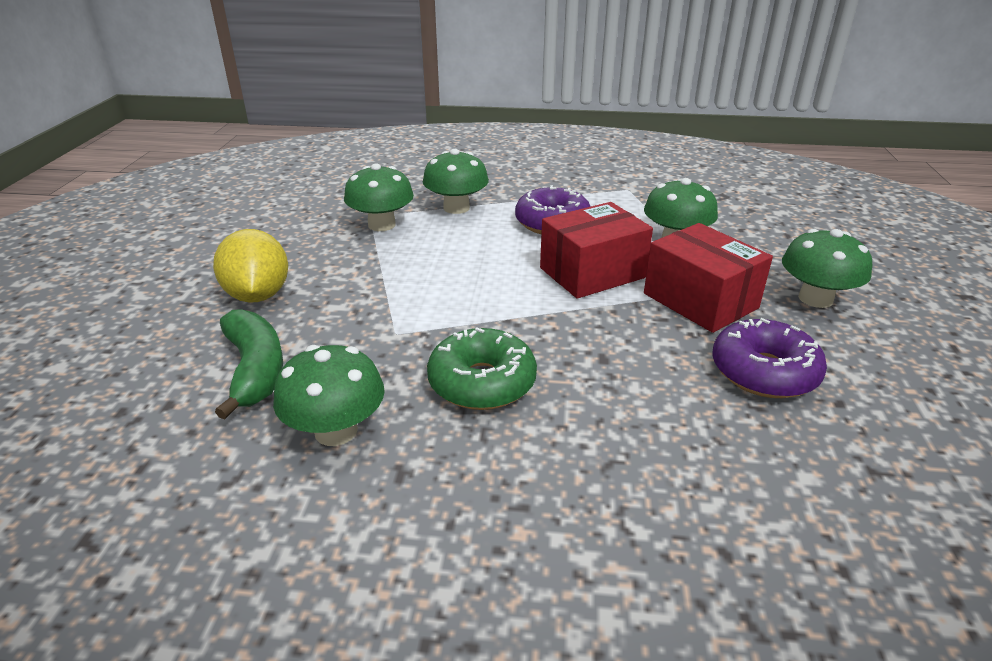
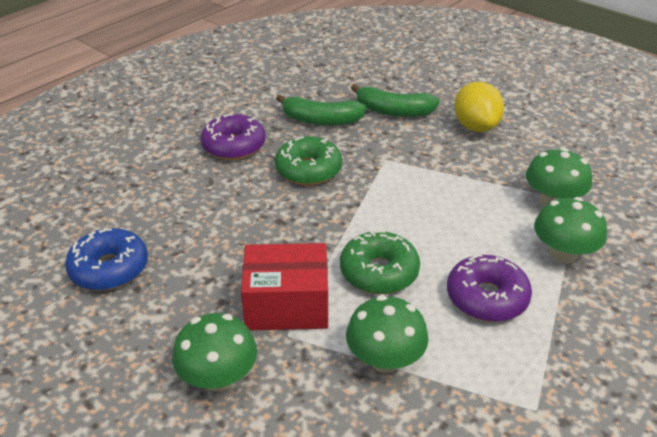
camera: 125 degrees right, 5 degrees up
(258, 295) = (475, 127): yellow lemon -> yellow lemon turned 60 degrees clockwise
(336, 431) = (321, 120): green mushroom -> green banana
(592, 273) = (379, 272): red box -> green donut
(764, 372) = (193, 277): purple donut -> purple donut (234, 146)
(861, 445) = (109, 269): none -> blue donut

